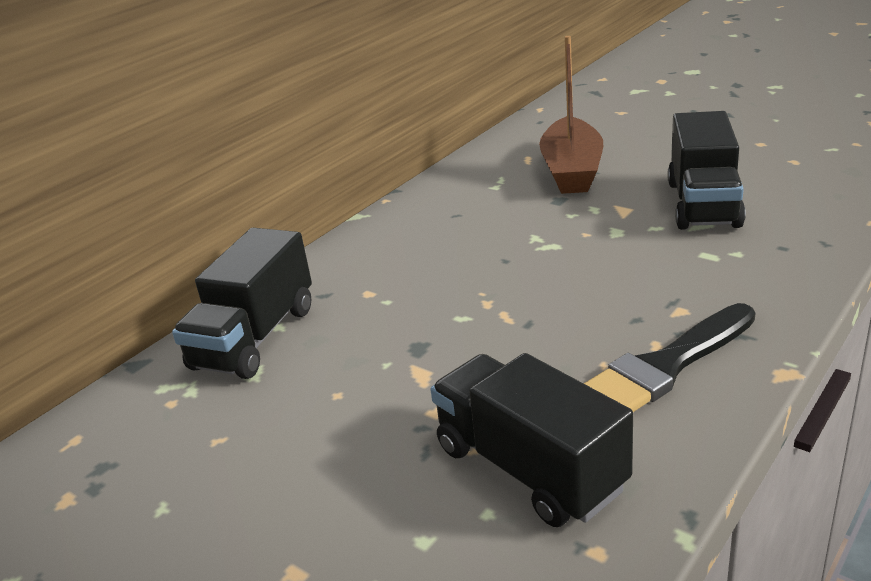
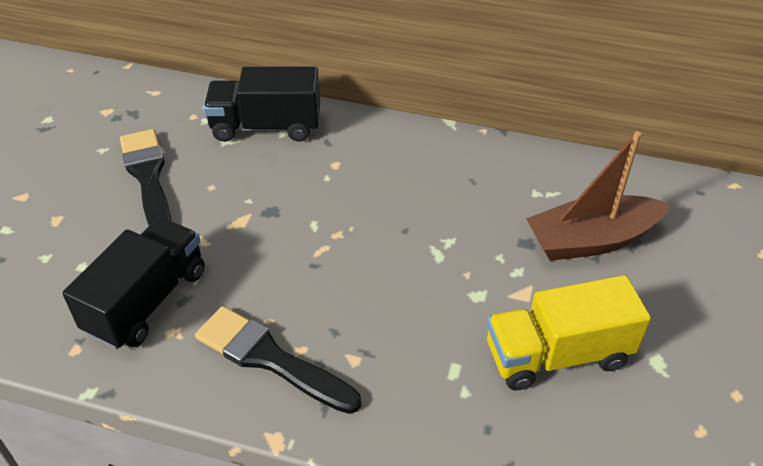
camera: 65 degrees right, 15 degrees up
(271, 455) = (148, 177): none -> black brush
(703, 204) = (557, 355): black truck -> yellow truck

